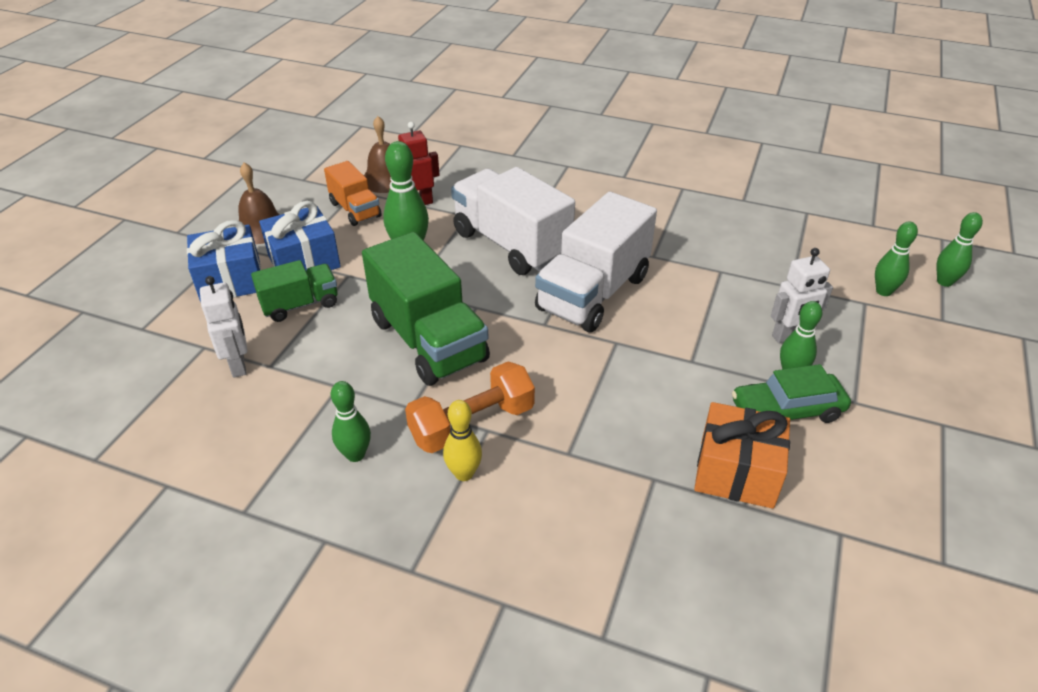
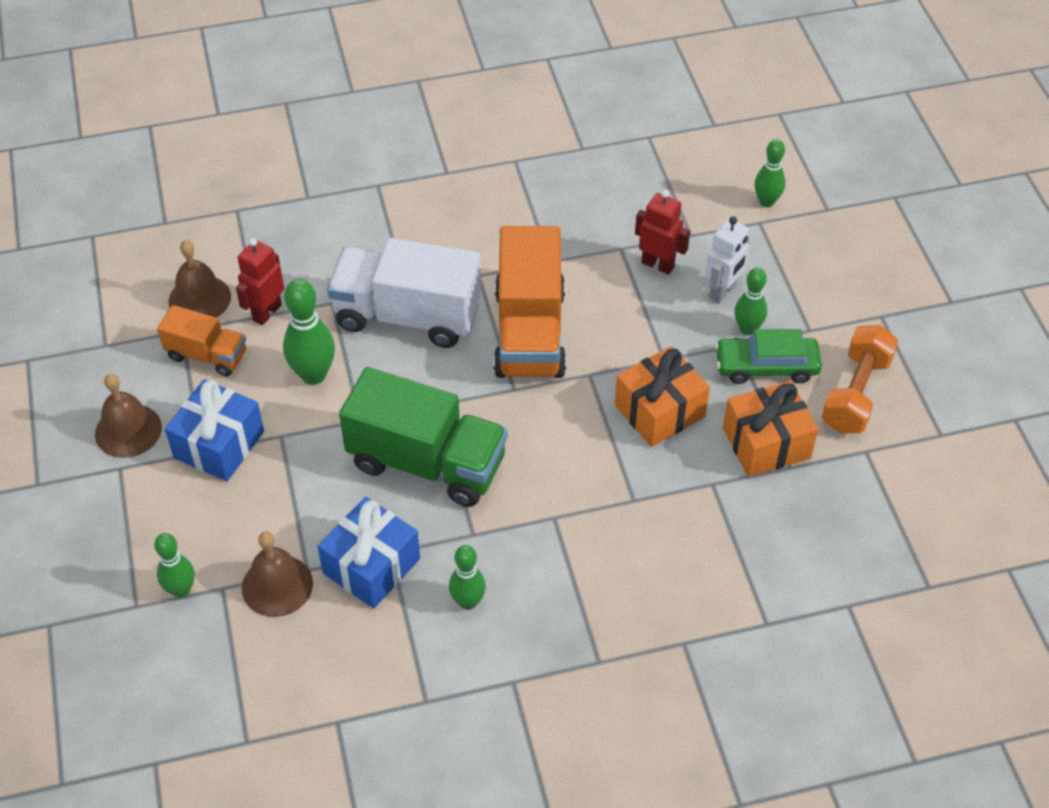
camera: 35 degrees left, 10 degrees up
(231, 281) = (167, 507): blue gift -> blue gift (371, 566)
(239, 365) = (277, 585): white robot -> brown bell
(300, 305) = (268, 493): green truck -> none
(464, 473) = (569, 565): yellow bowling pin -> none
(472, 424) = (537, 519): orange dumbbell -> orange dumbbell (855, 393)
(593, 293) = (530, 332): white truck -> orange truck
(654, 397) = (659, 411): none -> orange gift
(744, 294) = (658, 265): none -> red robot
(786, 410) = (766, 366): green car -> green car turned 45 degrees clockwise
(944, 282) = (807, 165): green bowling pin -> green bowling pin (181, 590)

